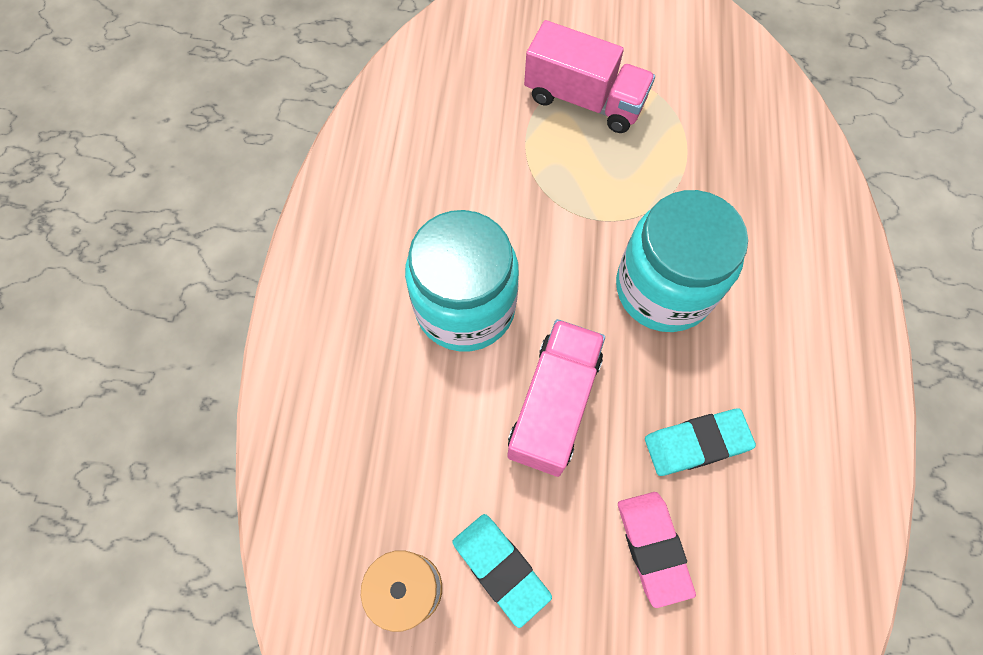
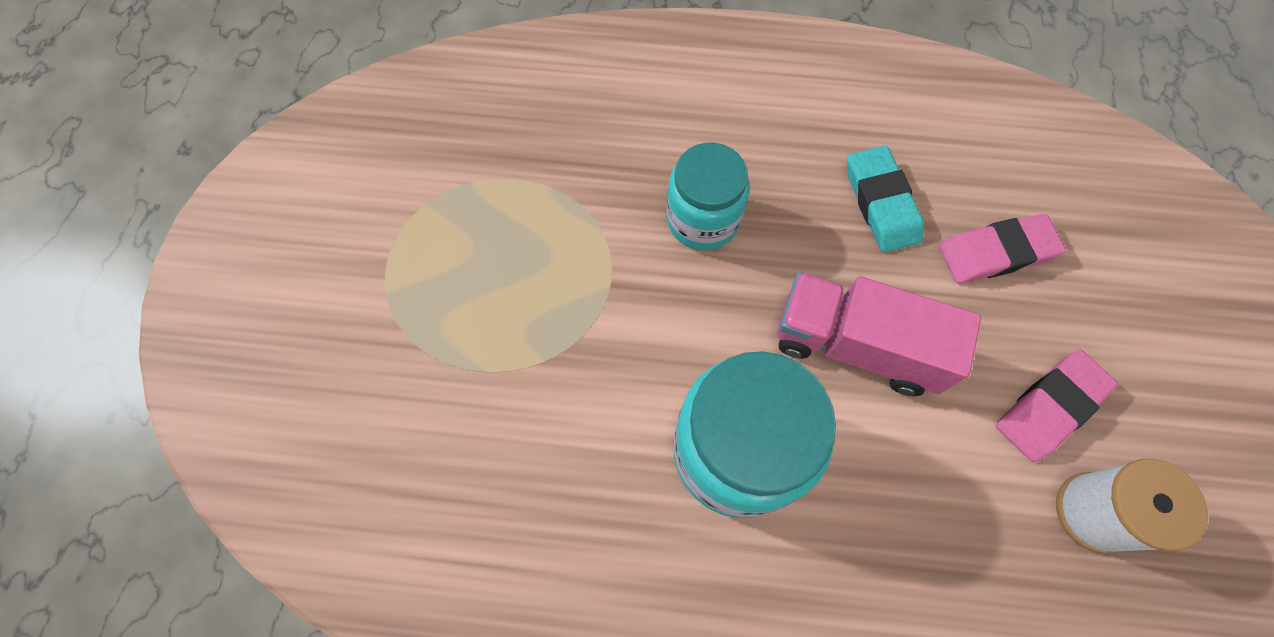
camera: 90 degrees left, 0 degrees up
(500, 569) = (1050, 407): turquoise eraser -> pink eraser
(584, 100) = (424, 292): pink truck -> none
(663, 288) = (702, 219): turquoise jar -> turquoise jar, size x0.64

